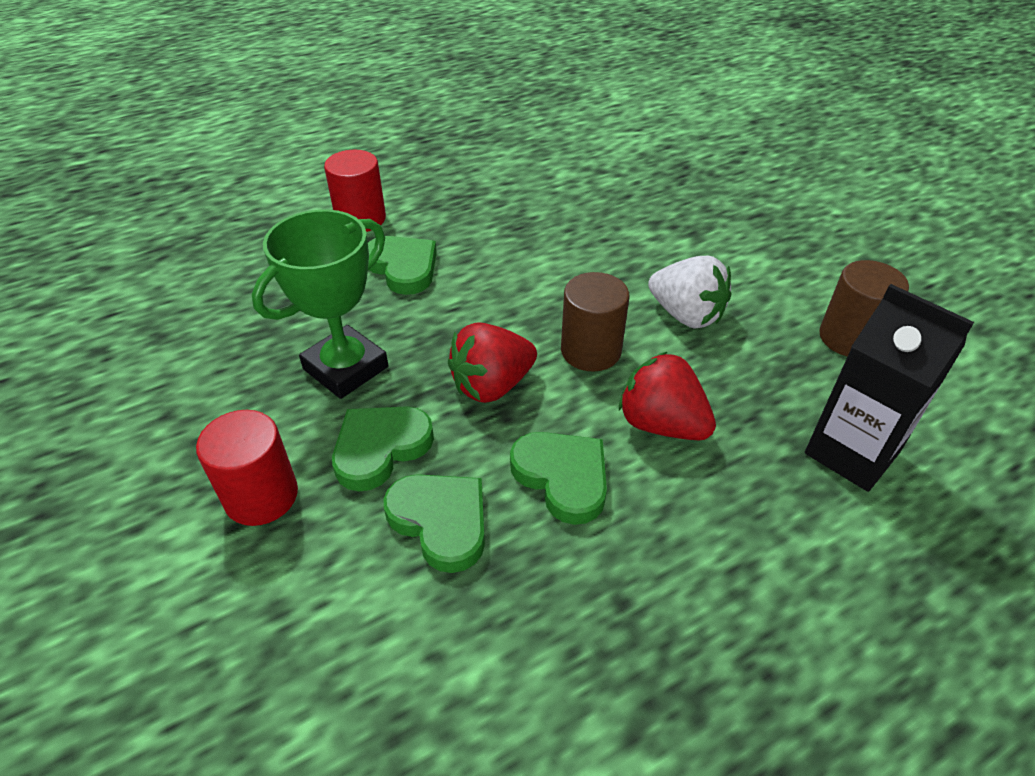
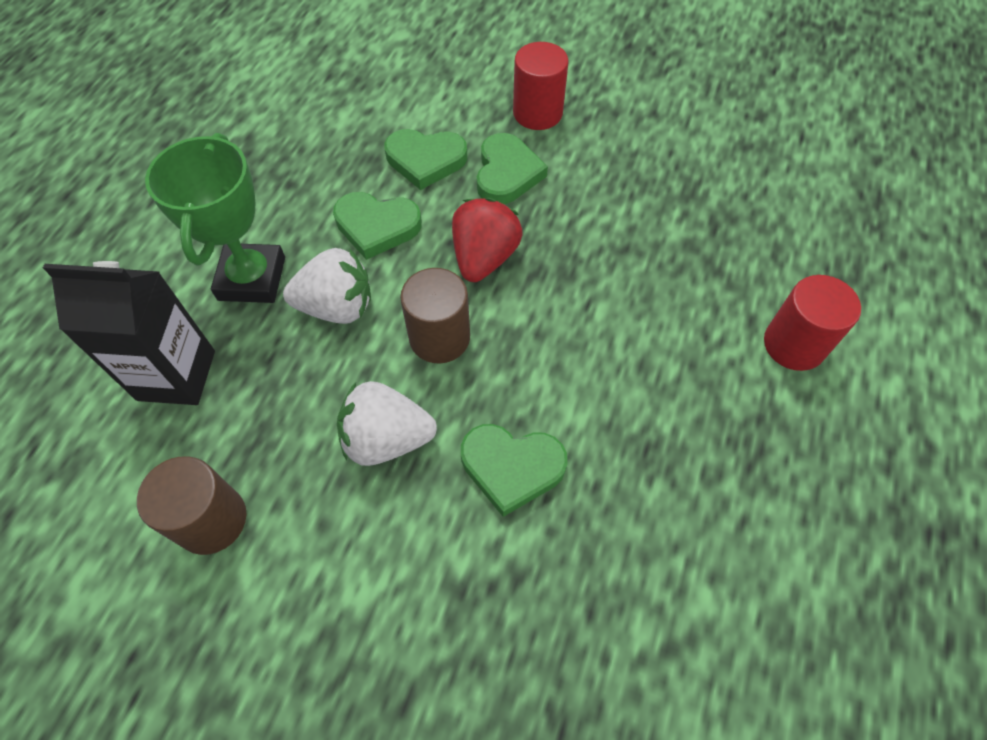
camera: 140 degrees right, 15 degrees up
(346, 368) = (597, 204): green trophy -> green trophy (252, 278)
(403, 267) = (679, 316): green heart -> green heart (511, 467)
(661, 424) = (337, 307): red strawberry -> white strawberry

